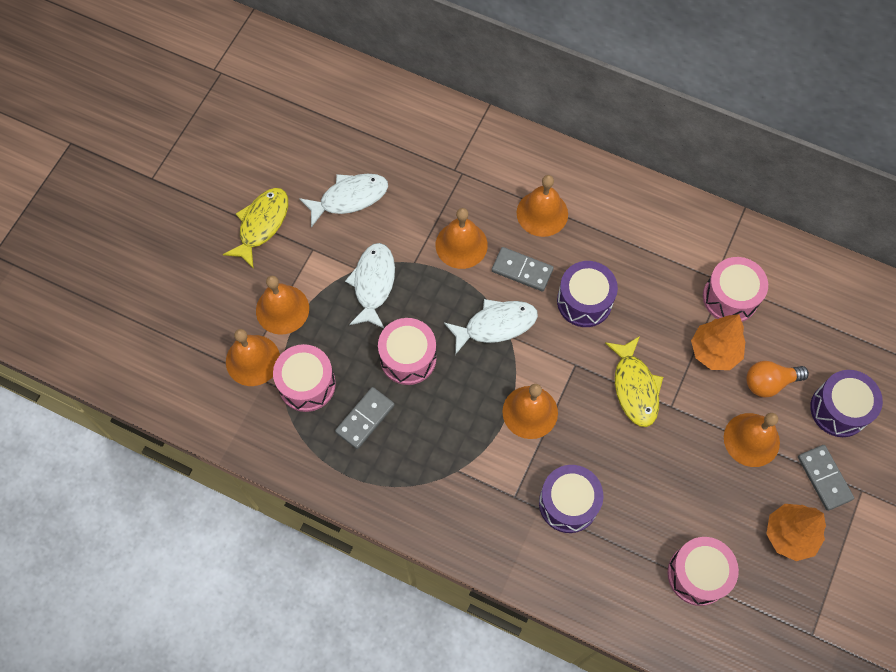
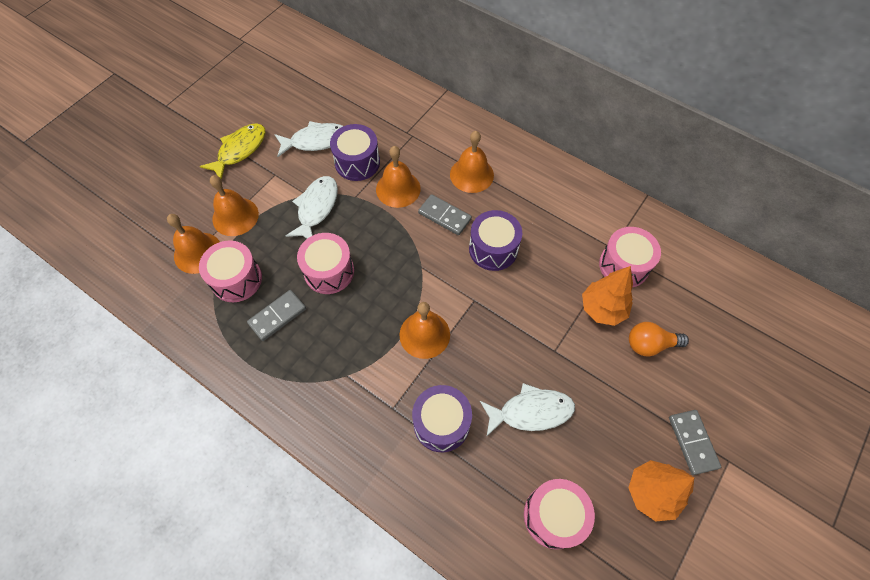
camera: 10 degrees right, 5 degrees down
(496, 325) = (411, 256): white fish -> white fish (531, 411)
(635, 387) = (524, 328): yellow fish -> none
(751, 439) = (626, 393): orange bell -> none
(839, 409) = (714, 379): purple drum -> purple drum (357, 162)

